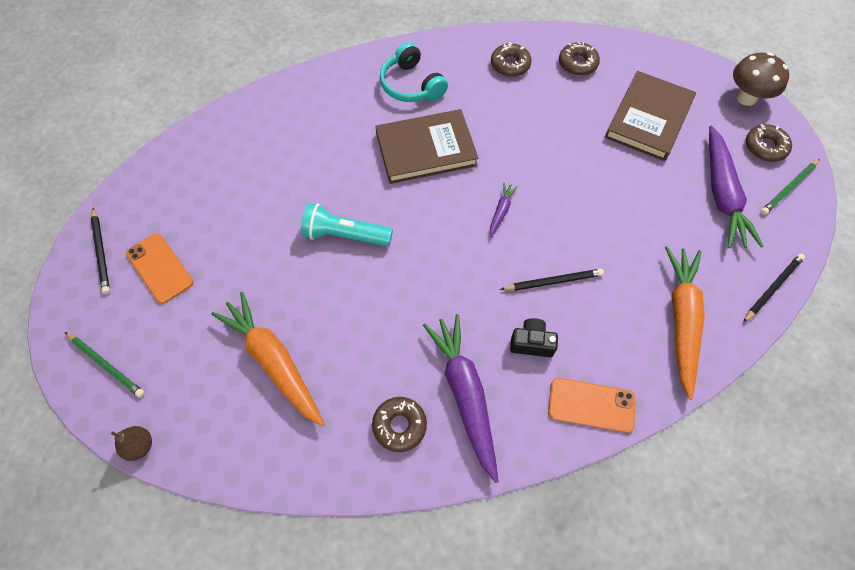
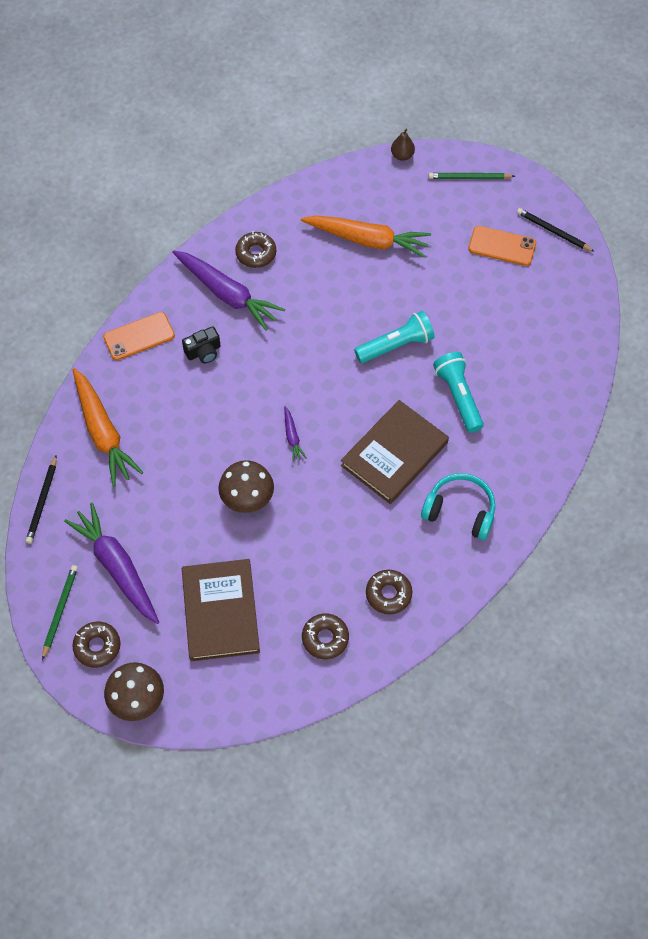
camera: 145 degrees right, 0 degrees up
(334, 162) = (458, 396): none -> turquoise flashlight
(553, 281) = (215, 405): black pencil -> none
(575, 184) = (247, 499): none -> brown mushroom

